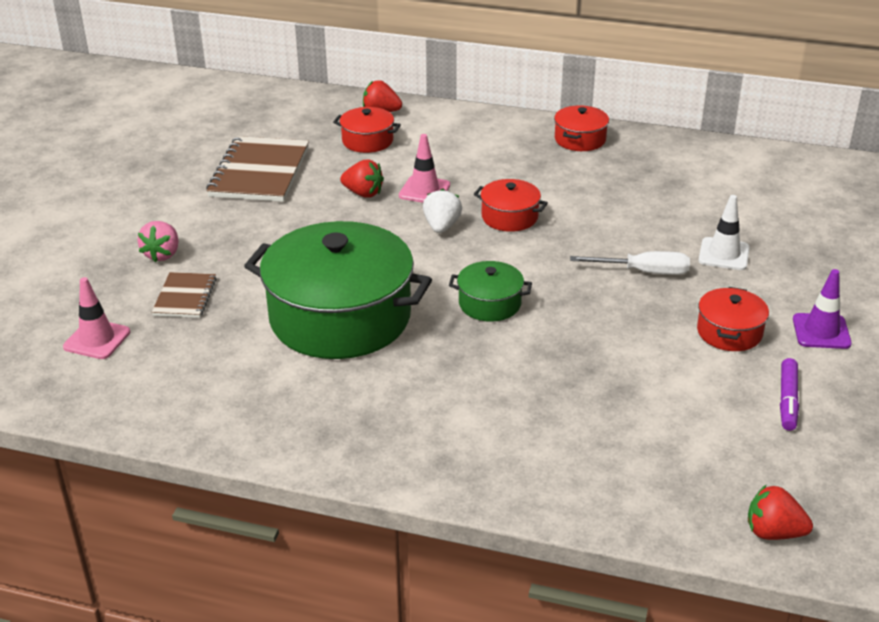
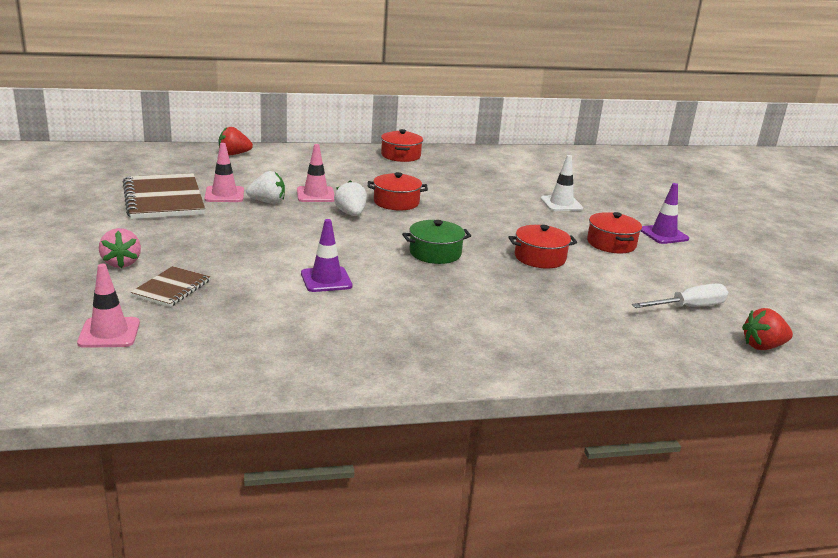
camera: 30 degrees left, 10 degrees down
(185, 297) = (171, 288): brown notebook -> brown notebook turned 45 degrees clockwise
(325, 175) = (224, 195): none -> pink traffic cone
(340, 317) = (326, 280): green pot -> purple traffic cone
(363, 193) = (267, 202): red strawberry -> white strawberry
(367, 141) = (239, 171): red pot -> red pot (540, 258)
(643, 272) = (521, 220): white screwdriver -> white screwdriver (688, 307)
(787, 400) = (686, 273): purple marker -> none

